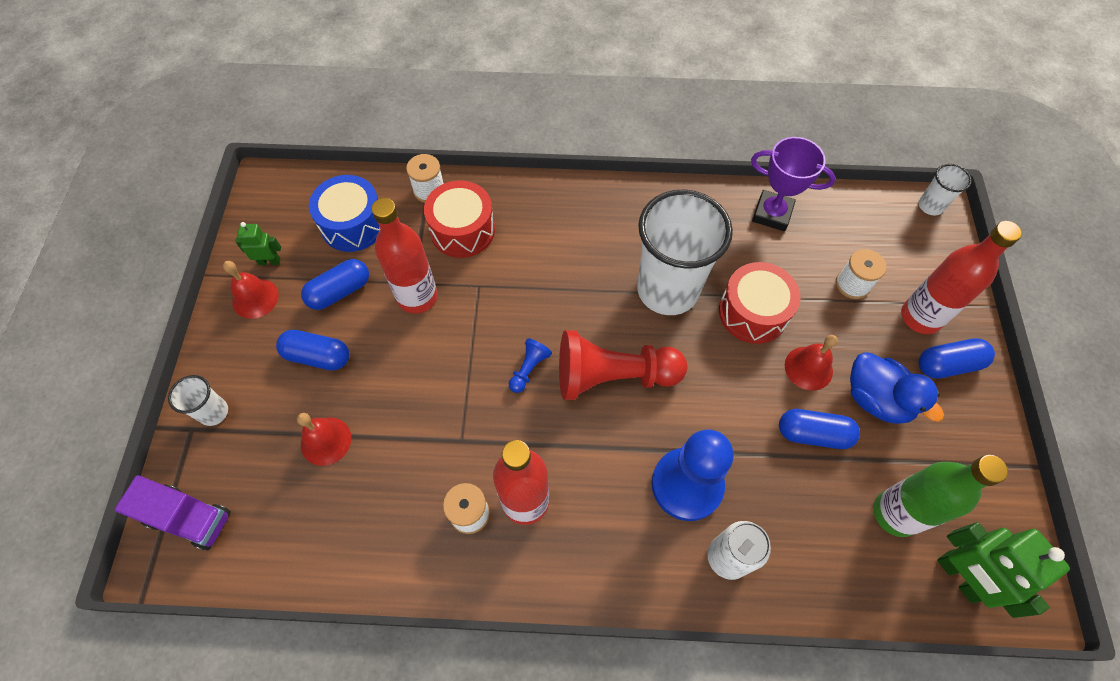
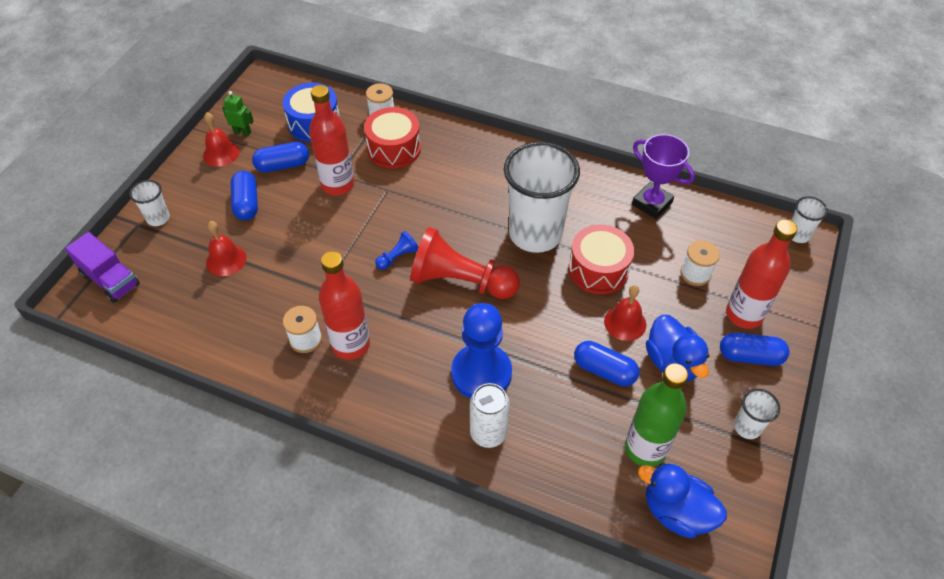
camera: 20 degrees right, 10 degrees down
(318, 356) = (247, 203): blue capsule -> blue capsule turned 45 degrees clockwise
(959, 577) = (676, 512): green robot -> blue duck
(981, 449) = (747, 427): none -> white cup

